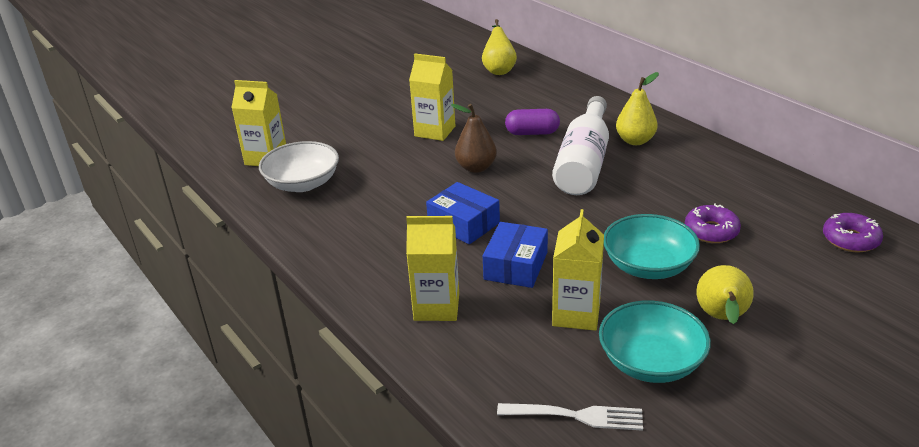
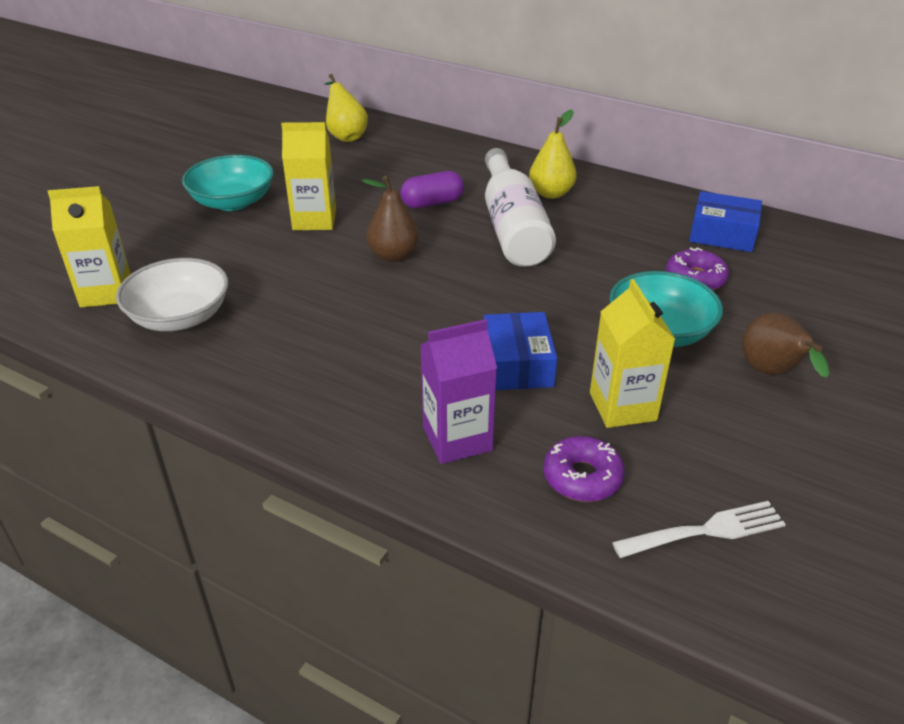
camera: 25 degrees left, 5 degrees up
(436, 307) = (457, 439): yellow carton -> purple carton
(463, 224) = (422, 326): blue box -> blue box (722, 234)
(651, 362) = (738, 442): turquoise bowl -> turquoise bowl (233, 202)
(721, 318) = (772, 373): yellow pear -> brown pear
(850, 239) = (828, 260): purple donut -> purple donut (582, 477)

